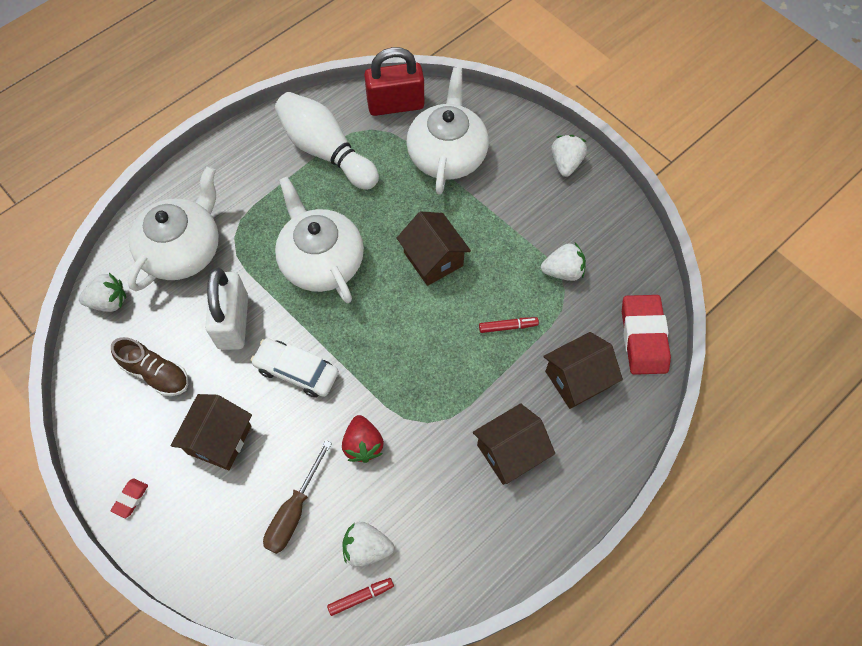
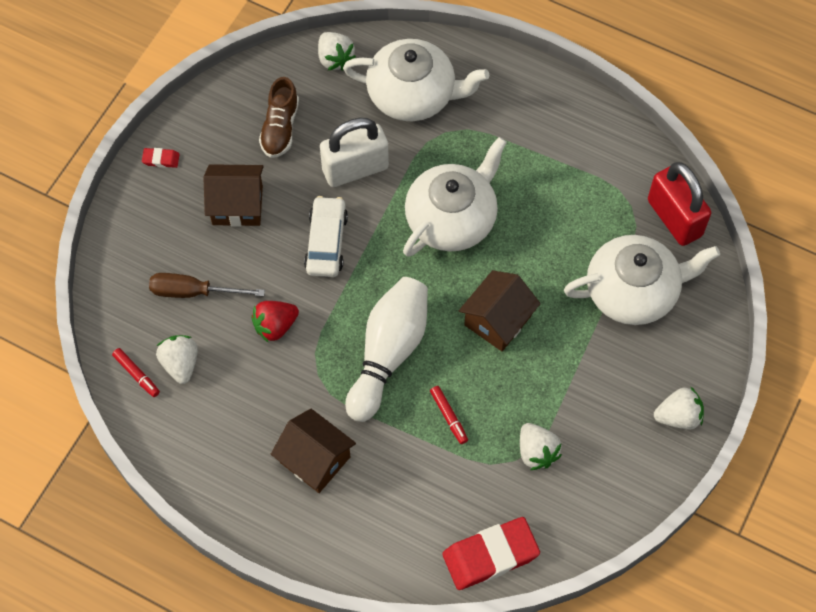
camera: 70 degrees right, 0 degrees up
(326, 151) = (582, 174): white bowling pin -> white bowling pin (388, 353)
(577, 379) = (416, 501): brown house -> none

